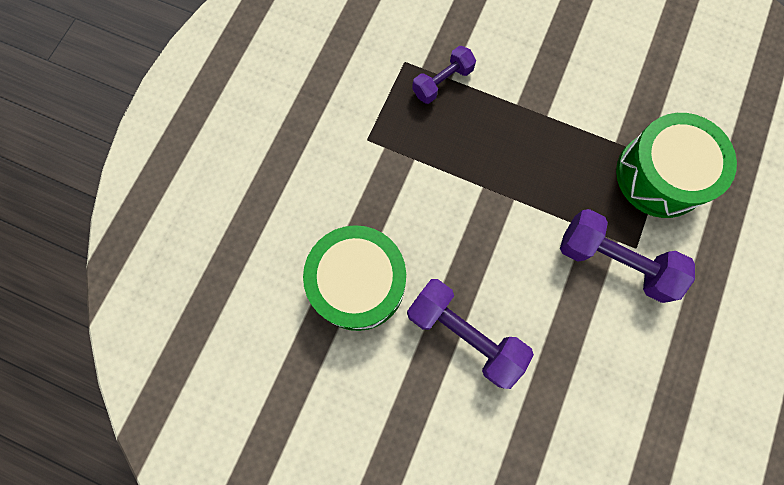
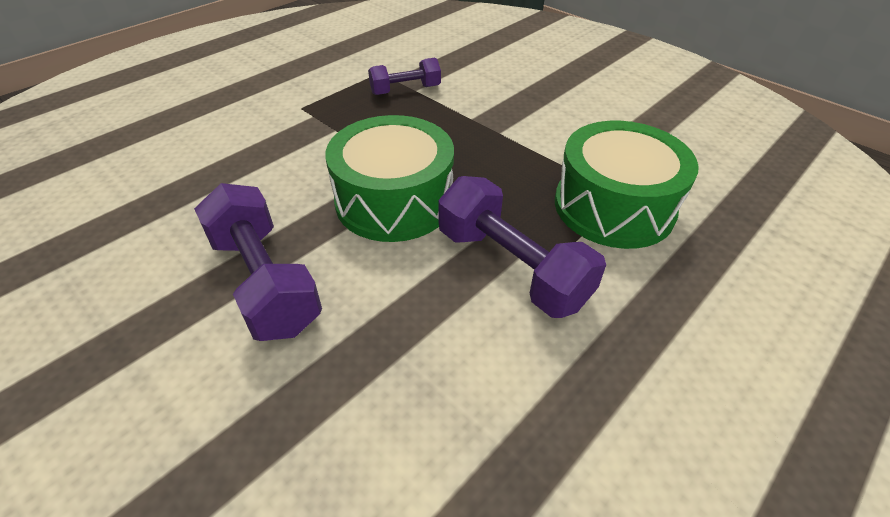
camera: 20 degrees right, 30 degrees down
(358, 283) = (189, 201): green drum -> green drum (394, 200)

